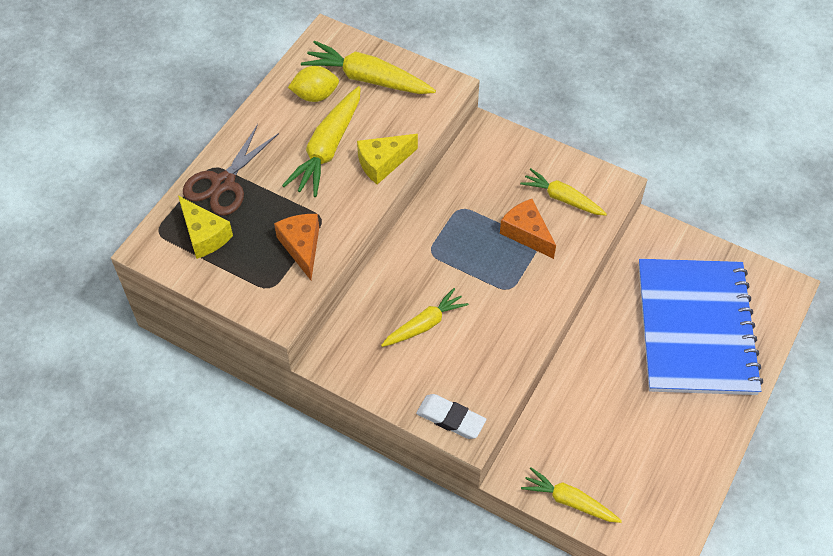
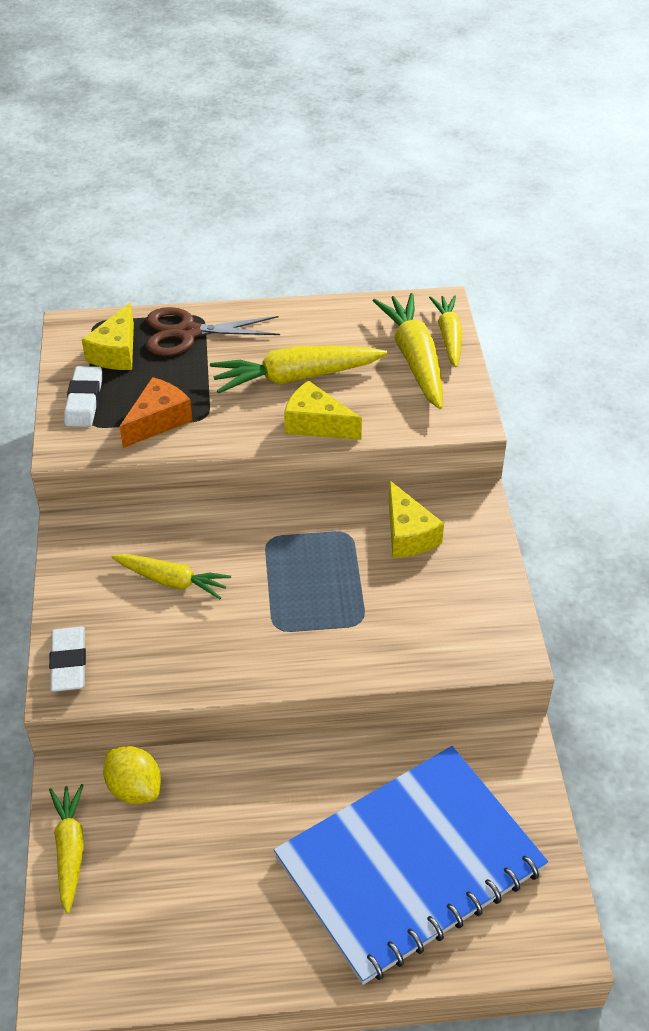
camera: 55 degrees right, 10 degrees down
(240, 280) = (84, 401): none -> white eraser
(315, 95) = (354, 335): yellow lemon -> yellow lemon (134, 788)
(486, 179) = (408, 534): none -> yellow cheese
(526, 233) = (365, 605): orange cheese -> none
(562, 198) = (444, 613): yellow carrot -> yellow carrot (448, 336)

